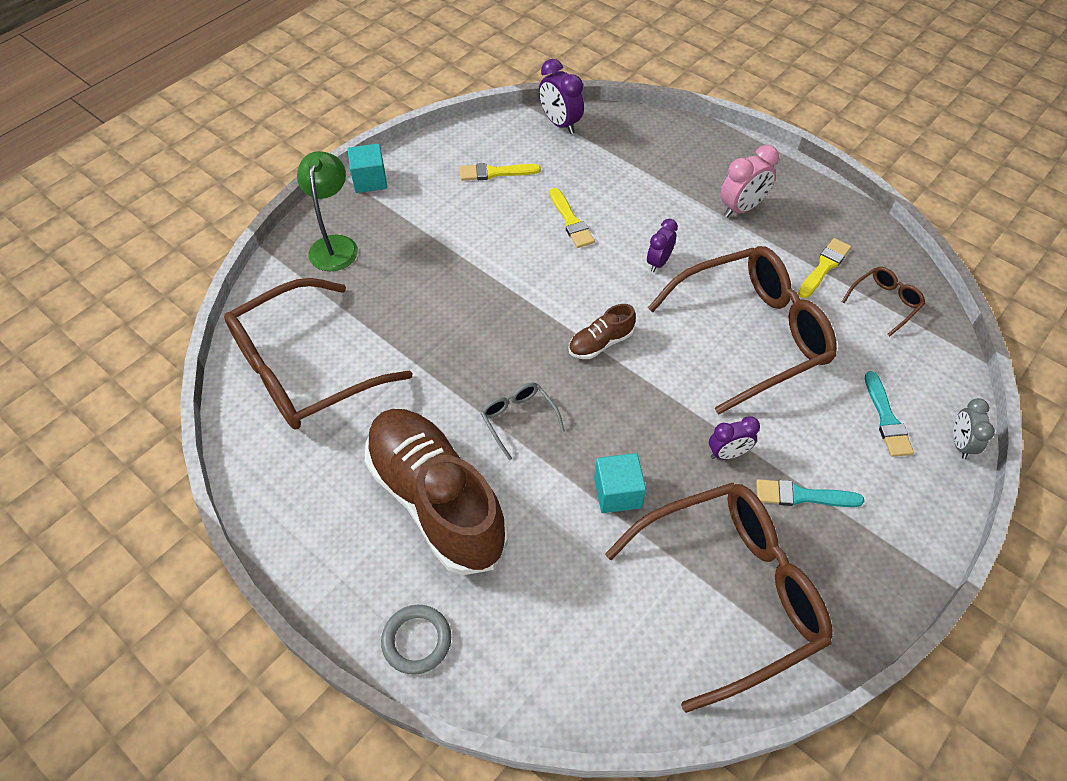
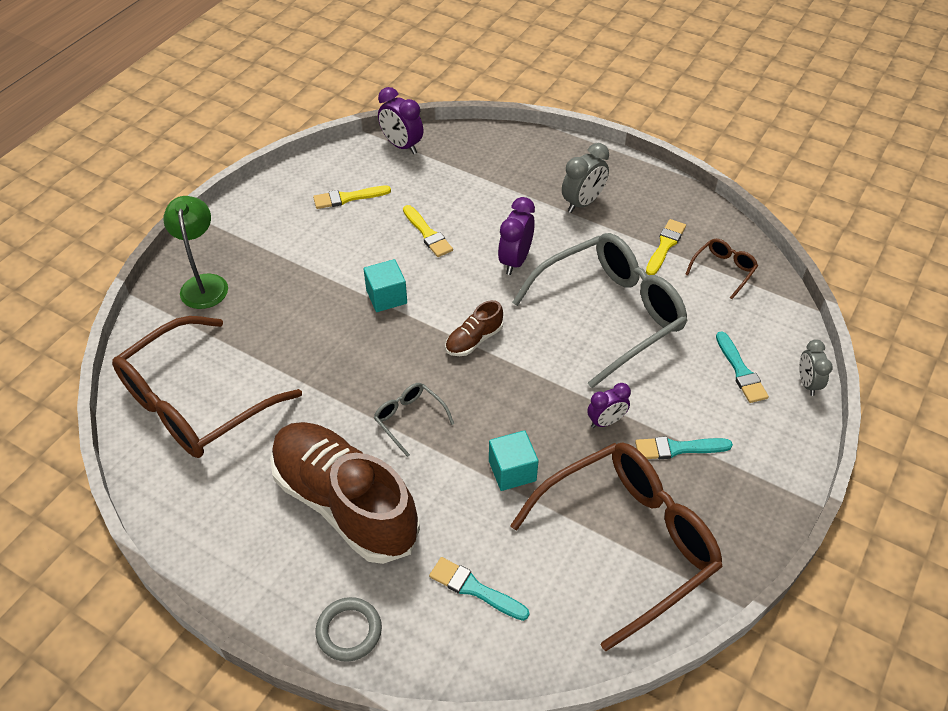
camera: 10 degrees left, 5 degrees down
(370, 180) = (227, 219): turquoise cube -> turquoise cube (386, 297)
(556, 617) = (475, 589): none -> turquoise brush
(658, 262) = (515, 261): purple clock -> purple clock, size x1.50
(741, 208) = (582, 203): pink clock -> grey clock
(752, 334) = (610, 314): brown glasses -> grey glasses

